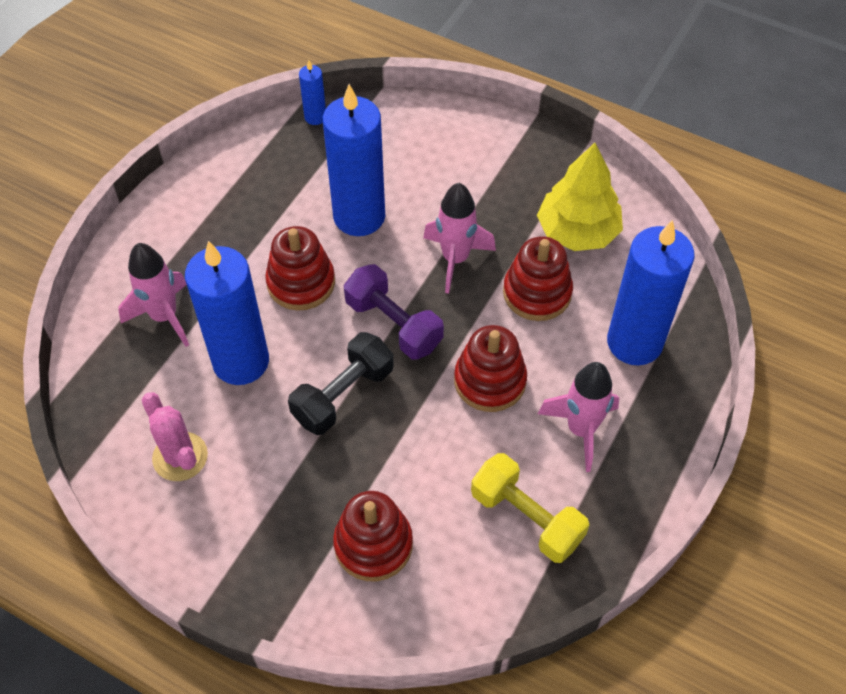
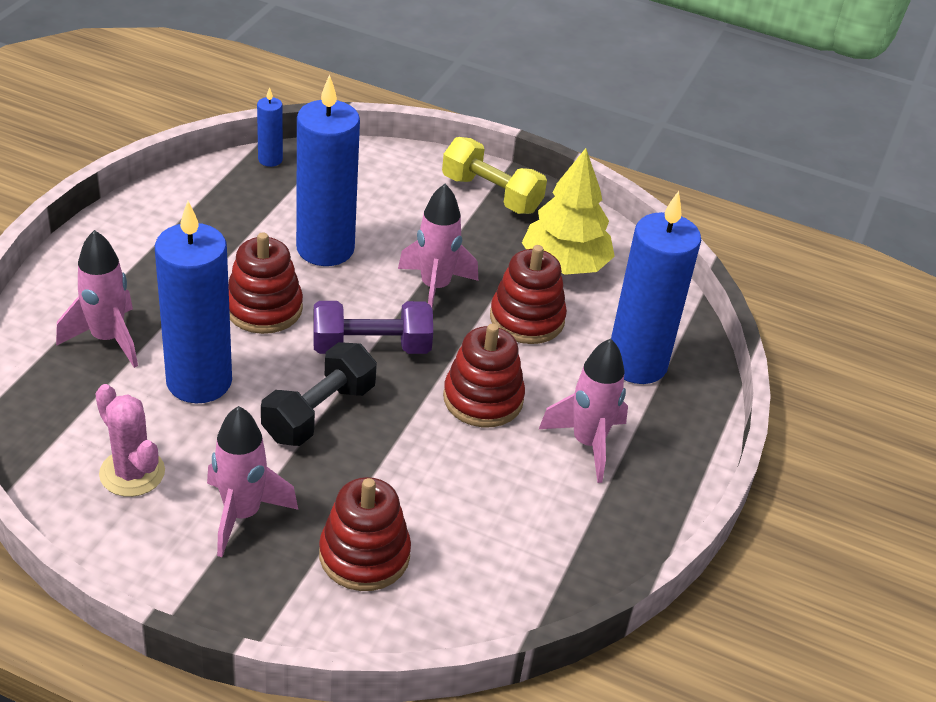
camera: 10 degrees left, 15 degrees down
(271, 501) = (242, 514): none -> pink rocket
(393, 324) = (371, 347): purple dumbbell -> purple dumbbell turned 45 degrees counterclockwise
(526, 518) = (536, 527): yellow dumbbell -> yellow dumbbell (491, 194)

